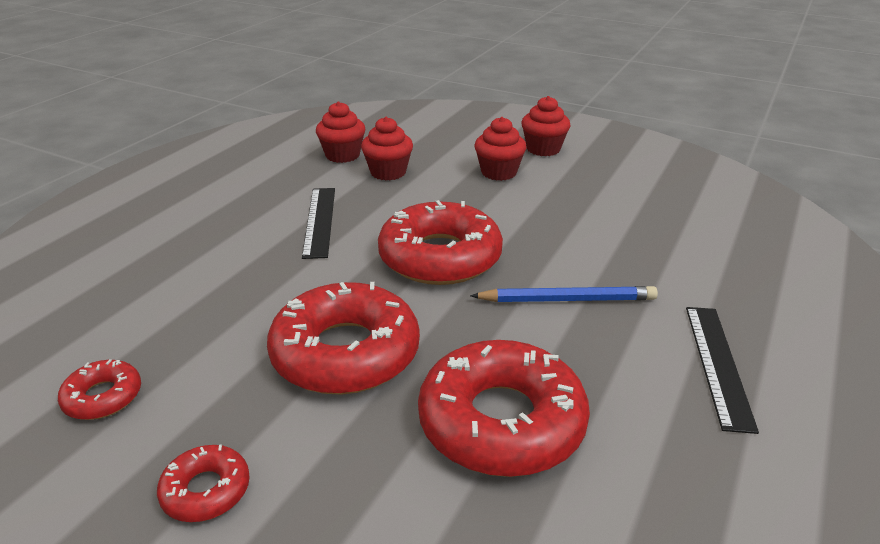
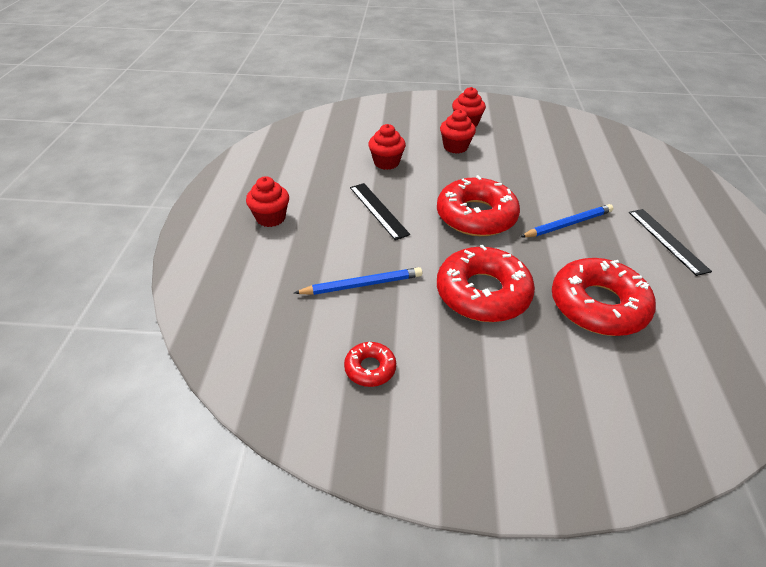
camera: 25 degrees left, 10 degrees up
(205, 298) = (362, 284): none -> blue pencil
(206, 490) = (489, 397): red donut -> none
(342, 155) = (342, 156): red cupcake -> red cupcake (270, 218)

